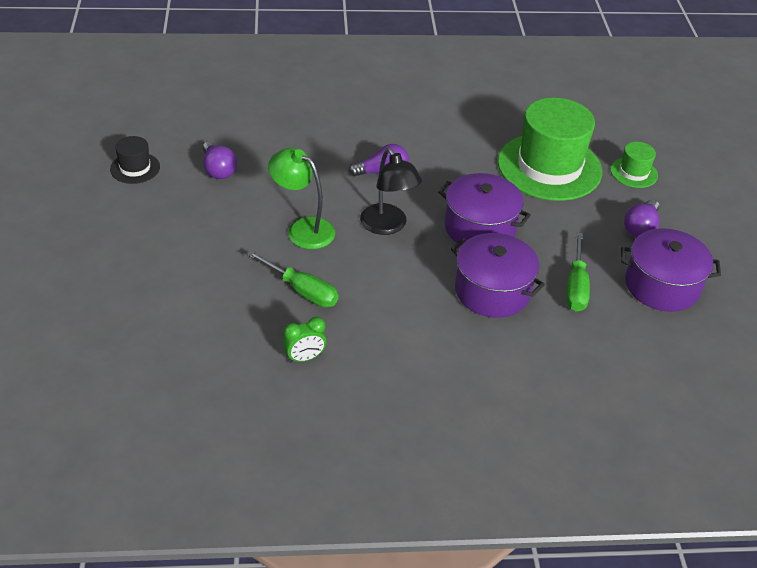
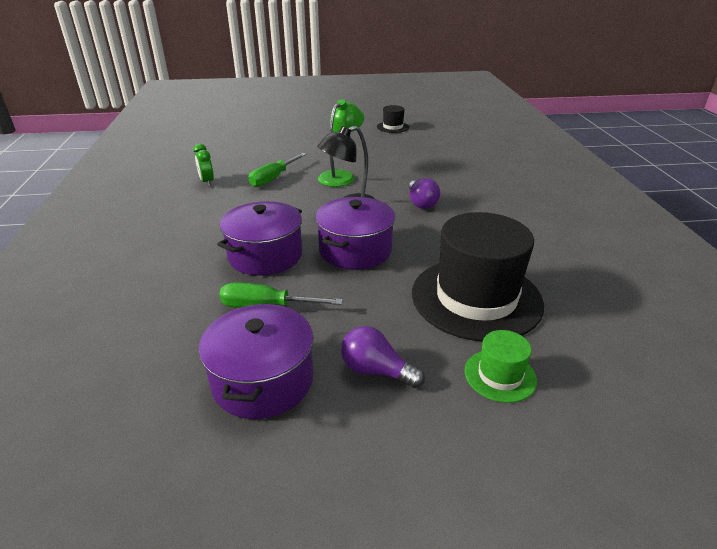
camera: 90 degrees right, 10 degrees down
(218, 170) = (400, 147): purple light bulb -> none
(549, 167) = (476, 298): green hat -> black hat

